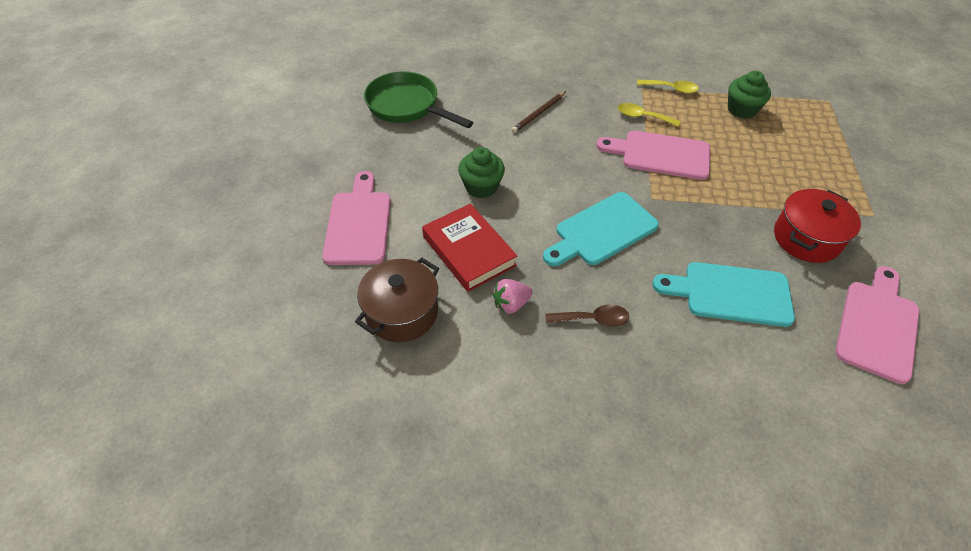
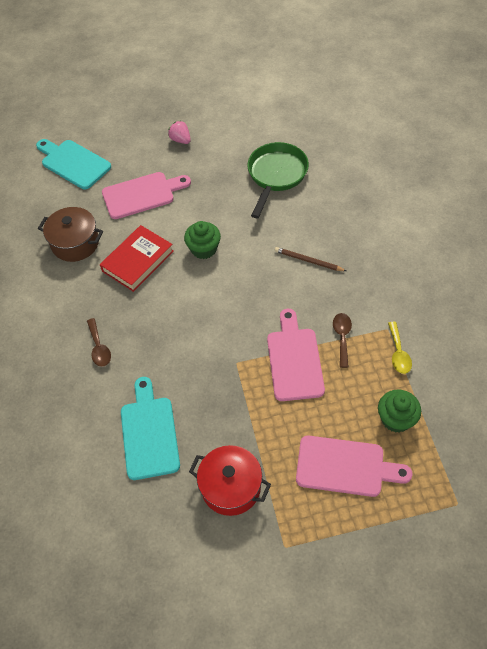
camera: 75 degrees right, 5 degrees up
(511, 304) = (98, 298): pink strawberry -> pink strawberry (180, 140)
(602, 231) = (186, 336): turquoise cutting board -> turquoise cutting board (73, 163)
(642, 117) = (342, 337): yellow spoon -> brown spoon
(877, 326) = (147, 545): pink cutting board -> pink cutting board (345, 467)

